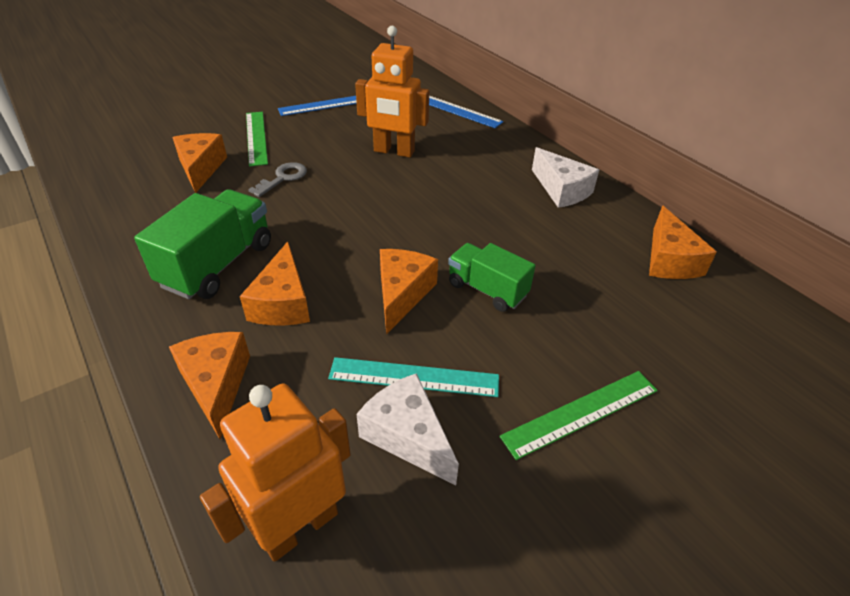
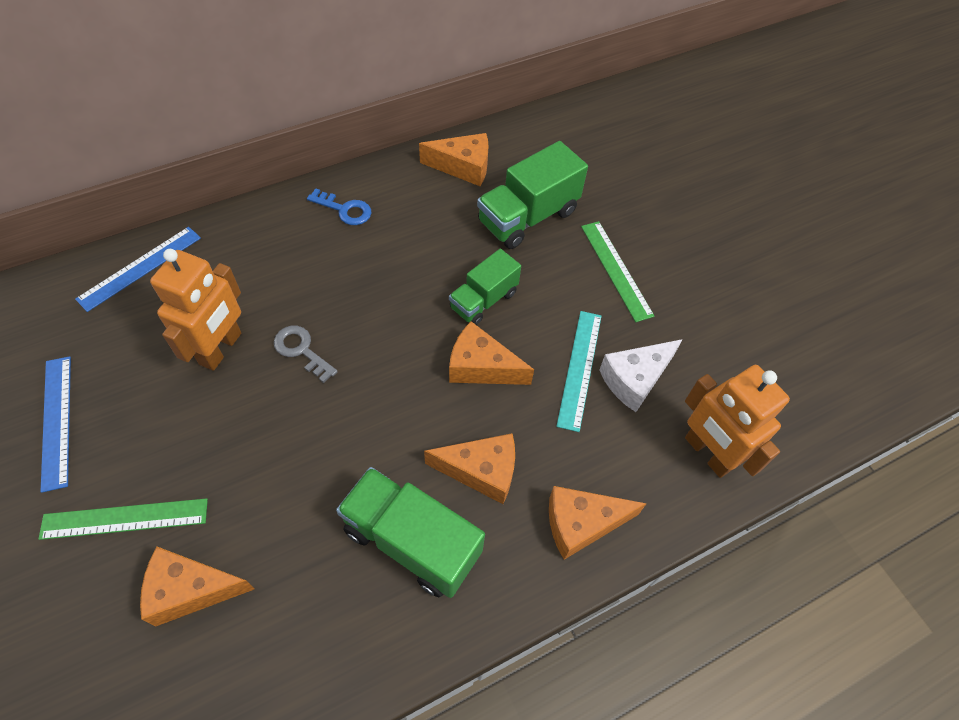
camera: 85 degrees left, 15 degrees up
(283, 178) = (248, 478): grey key -> grey key (301, 350)
(561, 190) = (345, 210): white cheese -> blue key
(625, 319) = (528, 217): none -> green truck

